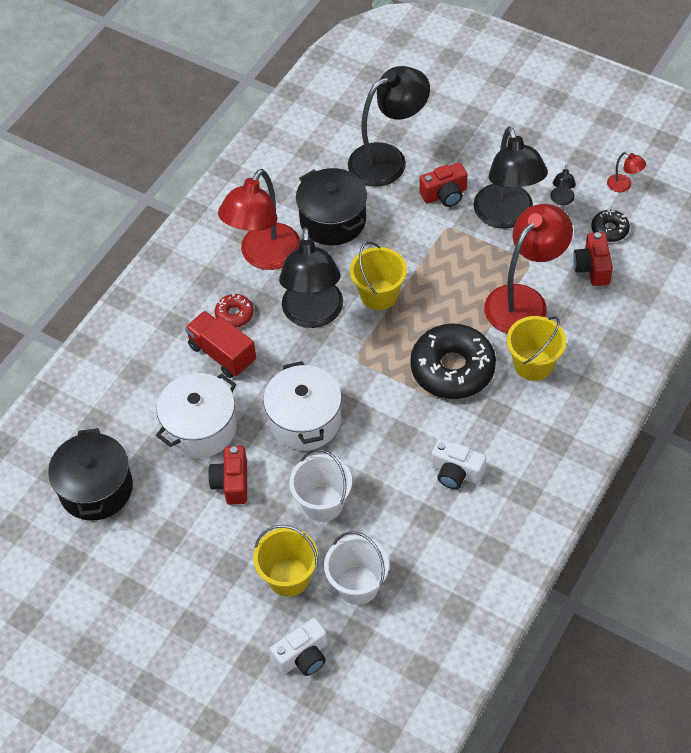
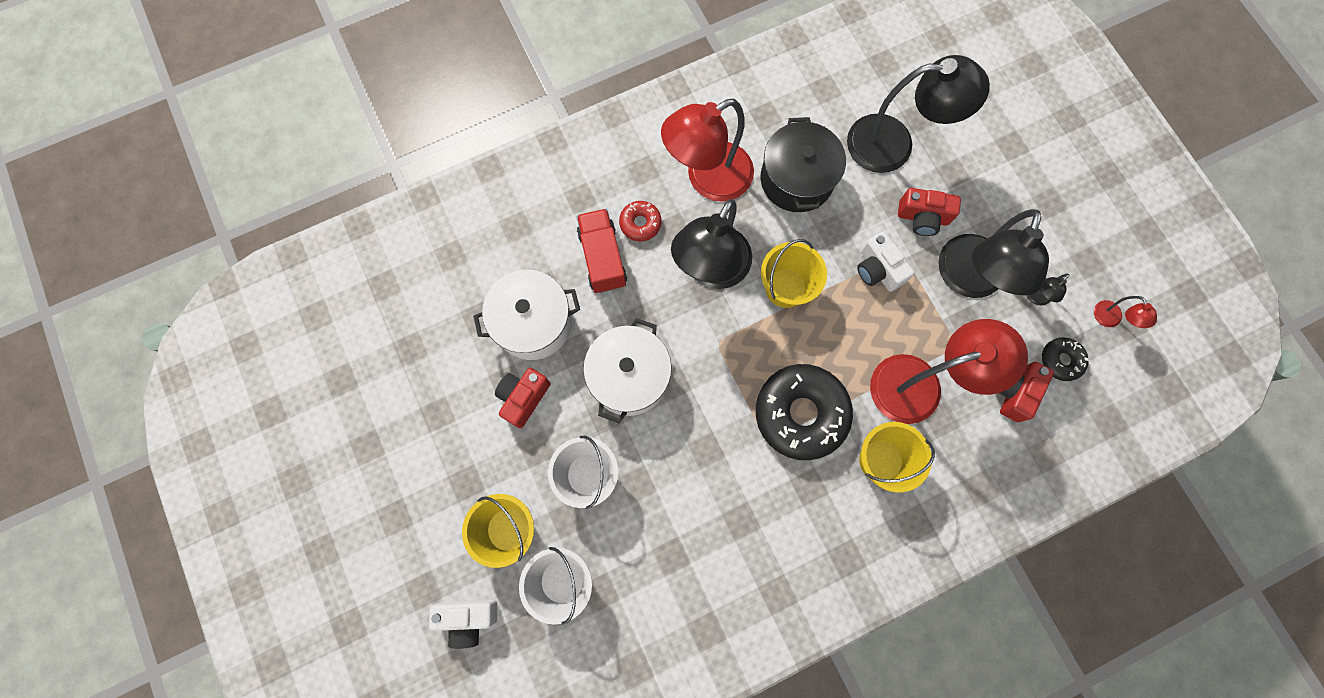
camera: 30 degrees right, 20 degrees up
(96, 488) = (406, 324): black pot -> none
(456, 472) = (729, 527): white camera -> white camera (878, 269)

